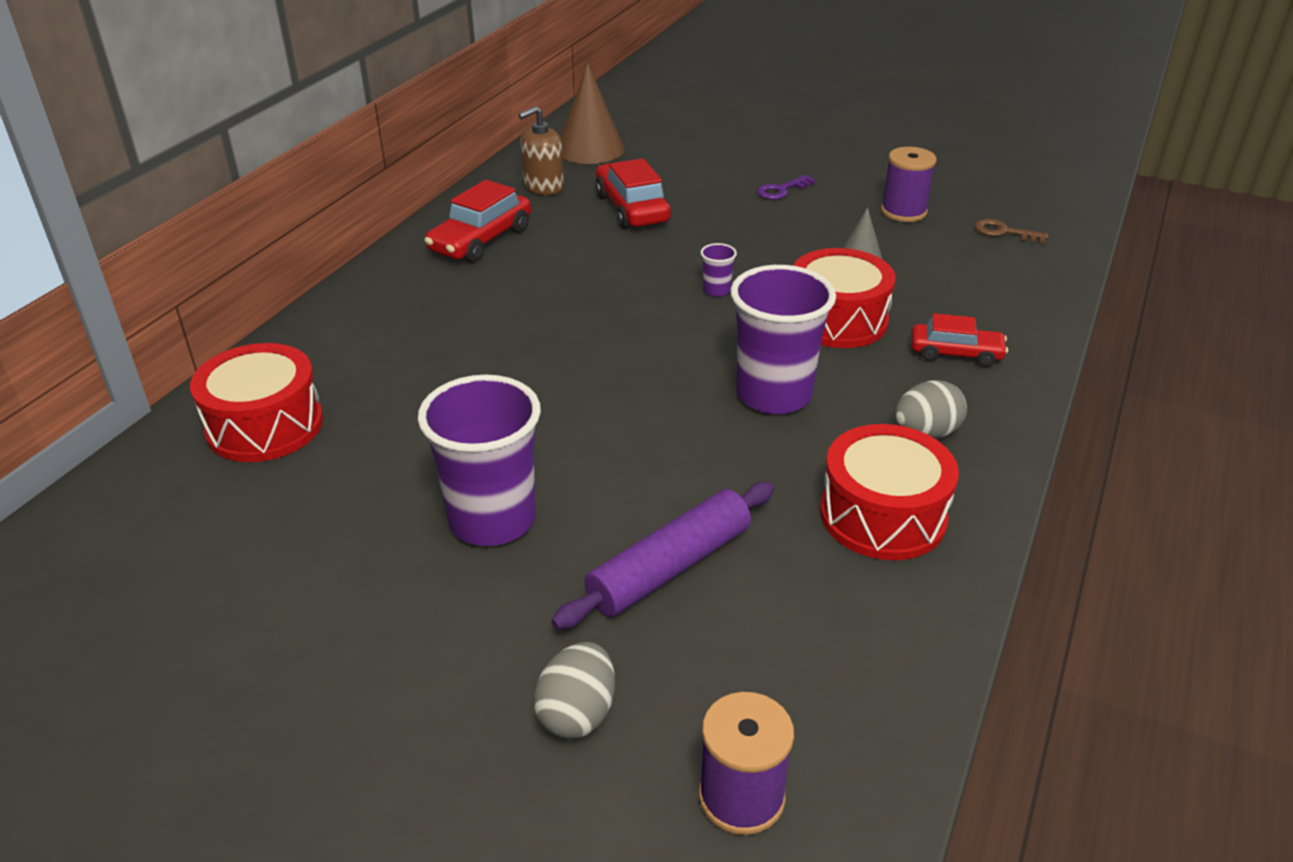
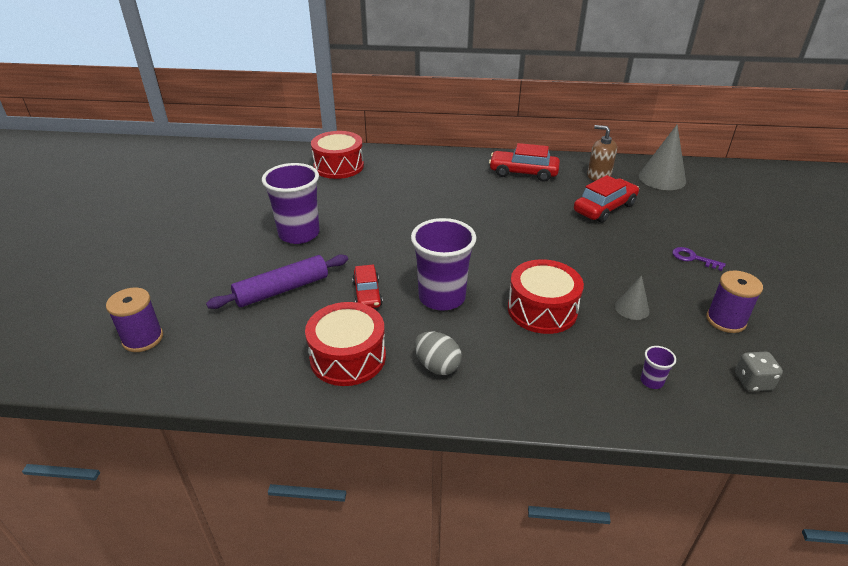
camera: 70 degrees right, 0 degrees up
(577, 713) = (186, 284): grey egg -> none
(590, 149) = (662, 178): brown cone -> grey cone
(669, 567) = (282, 290): purple rolling pin -> purple rolling pin turned 60 degrees counterclockwise
(716, 290) = (538, 256): purple cup -> purple cup (651, 381)
(955, 353) = (541, 371): red car -> red car (367, 294)
(1004, 232) = (752, 382): brown key -> grey dice

